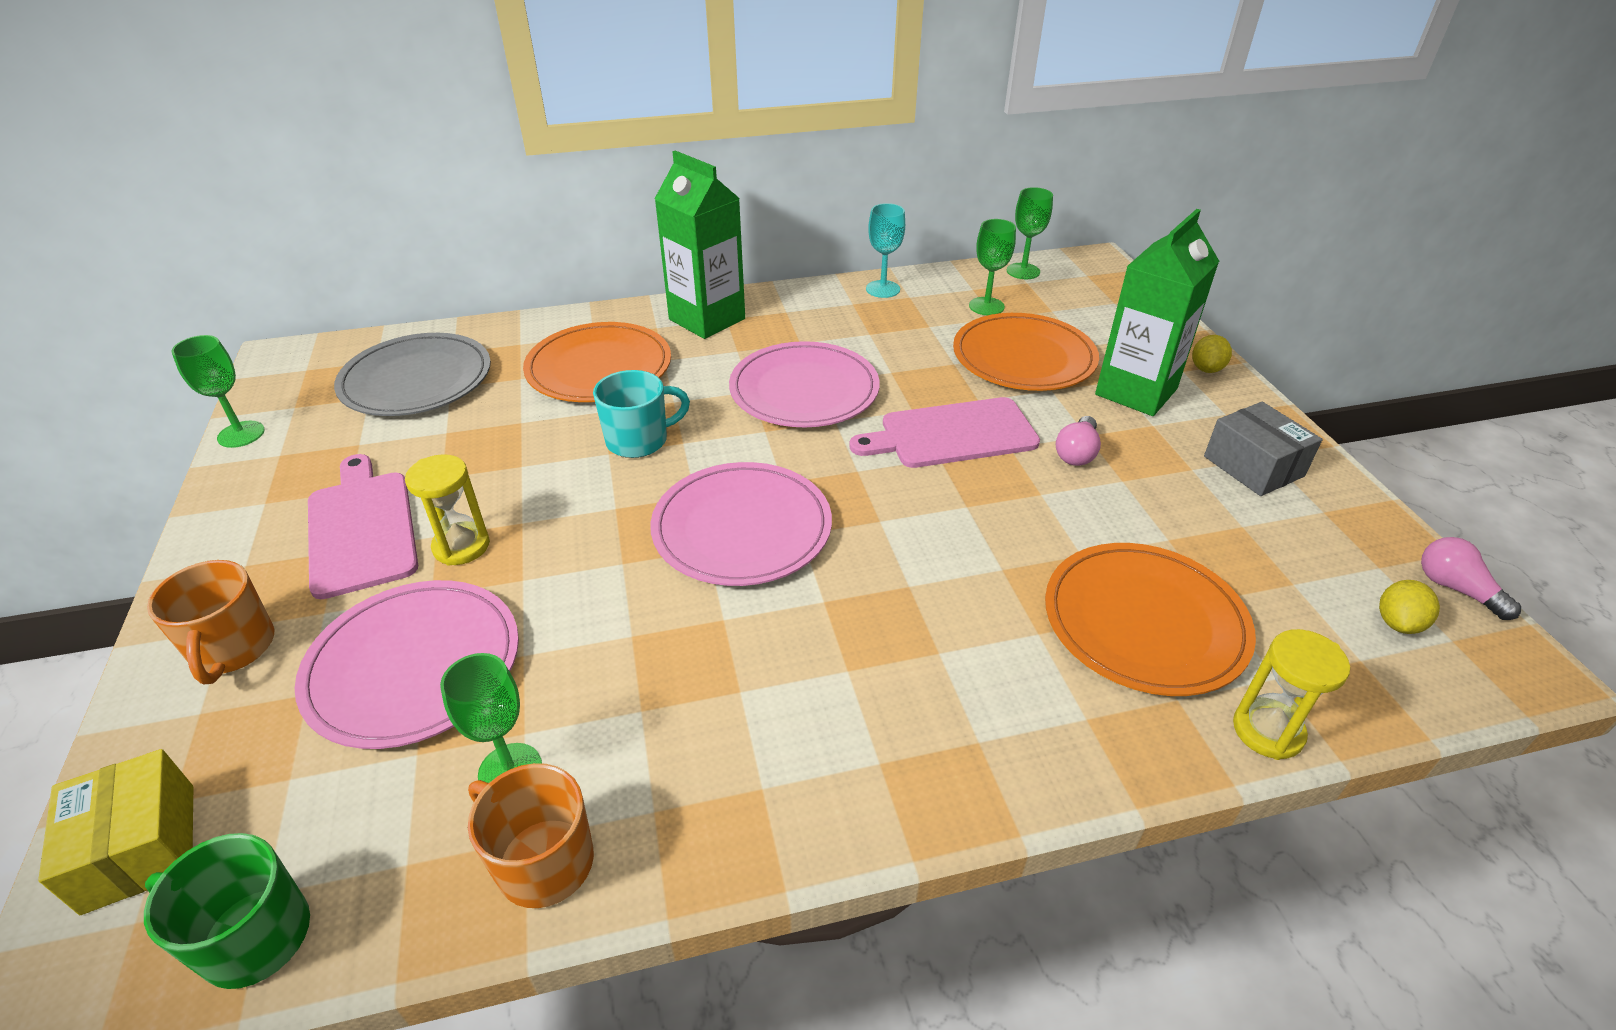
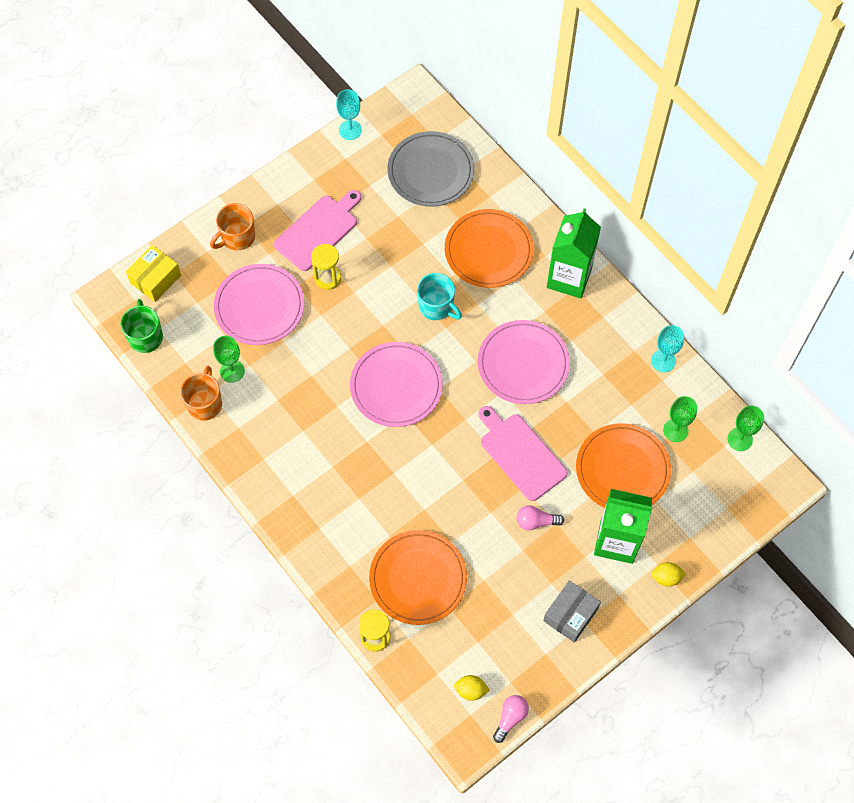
camera: 65 degrees right, 25 degrees up
(241, 434) = (350, 130): green goblet -> turquoise goblet

